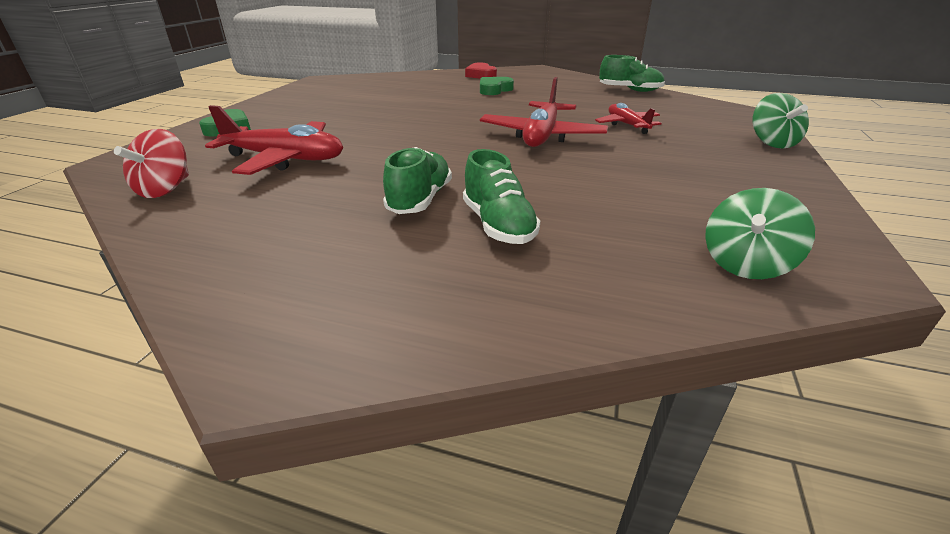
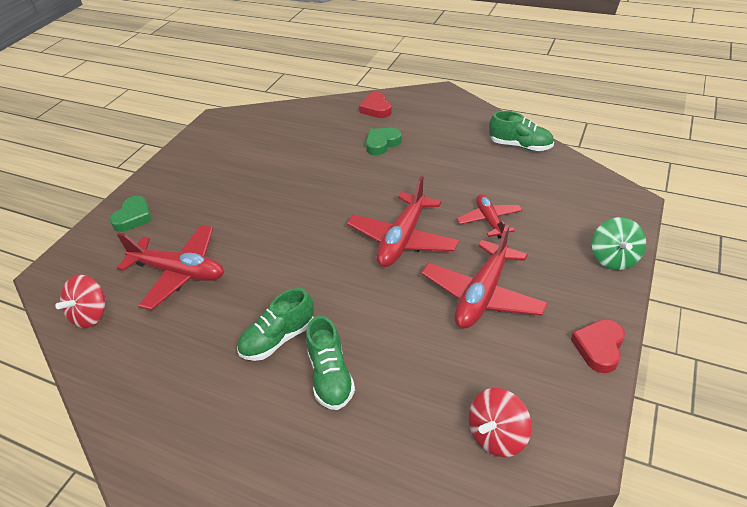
camera: 10 degrees right, 10 degrees up
(420, 200) = (278, 339): green shoe -> green shoe turned 150 degrees counterclockwise
(650, 166) = (482, 295): none -> red plane
(745, 264) = (497, 435): green spinning top -> red spinning top
(809, 195) = (599, 348): none -> red heart

